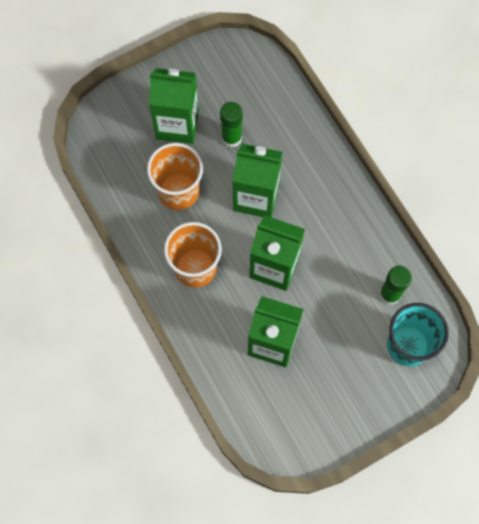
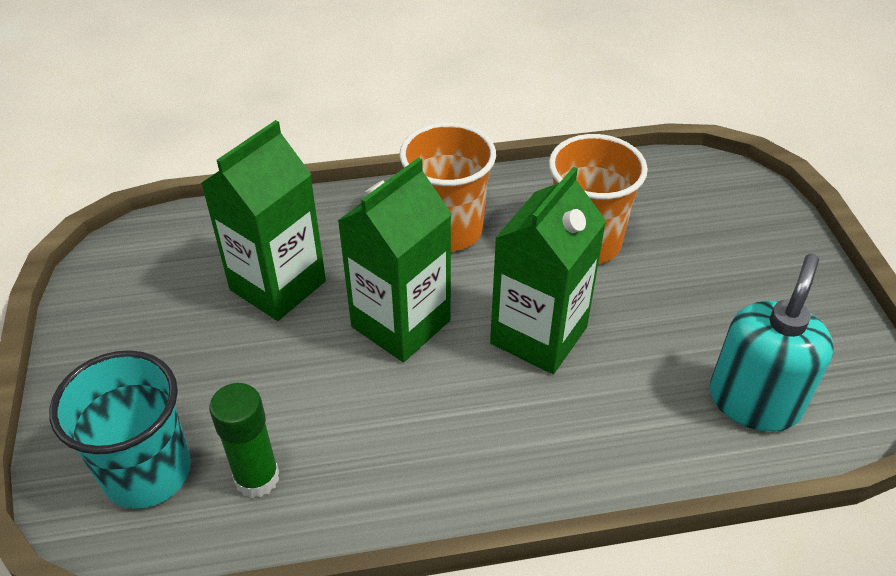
camera: 110 degrees right, 25 degrees down
(177, 124) = (712, 270): green carton -> none
(231, 138) = (667, 334): green glue stick -> none
(259, 94) = (754, 401): none -> turquoise soap dispenser

